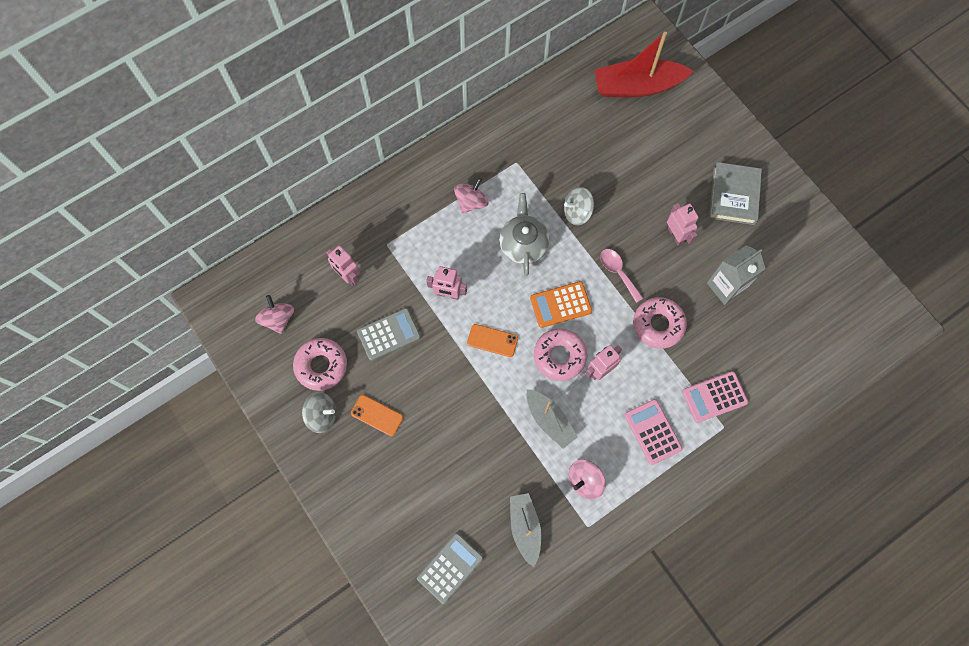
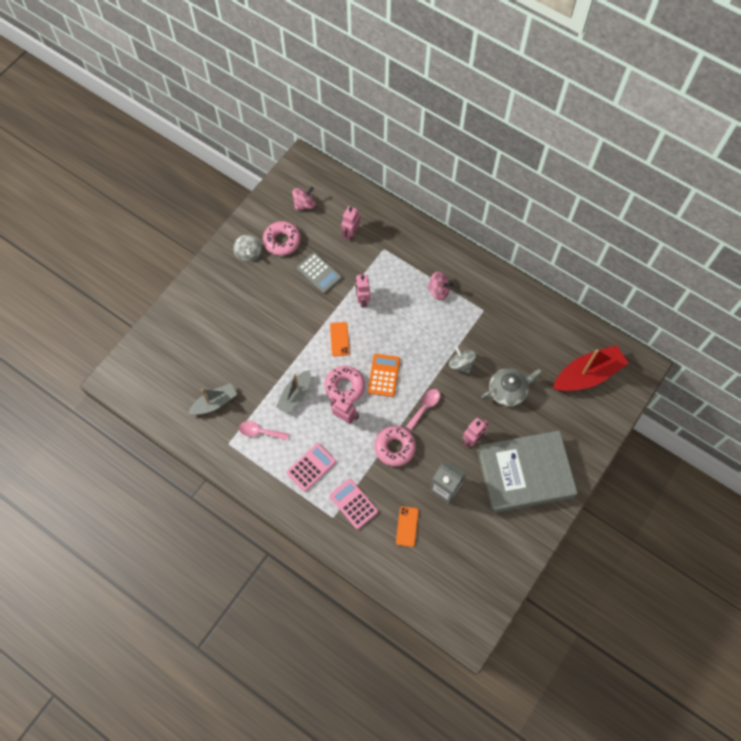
camera: 70 degrees right, 5 degrees down
(377, 415) = (260, 286): orange phone -> orange phone (407, 526)
(450, 568) = (173, 365): grey calculator -> none
(523, 244) = (420, 335): grey teapot -> grey teapot (508, 391)
(560, 304) = (384, 375): orange calculator -> orange calculator turned 45 degrees clockwise
(585, 481) = (260, 432): pink spinning top -> pink spoon
(637, 86) = (587, 375): red boat -> red boat turned 90 degrees clockwise
(733, 196) = (525, 473): grey book -> grey book, size x1.75

